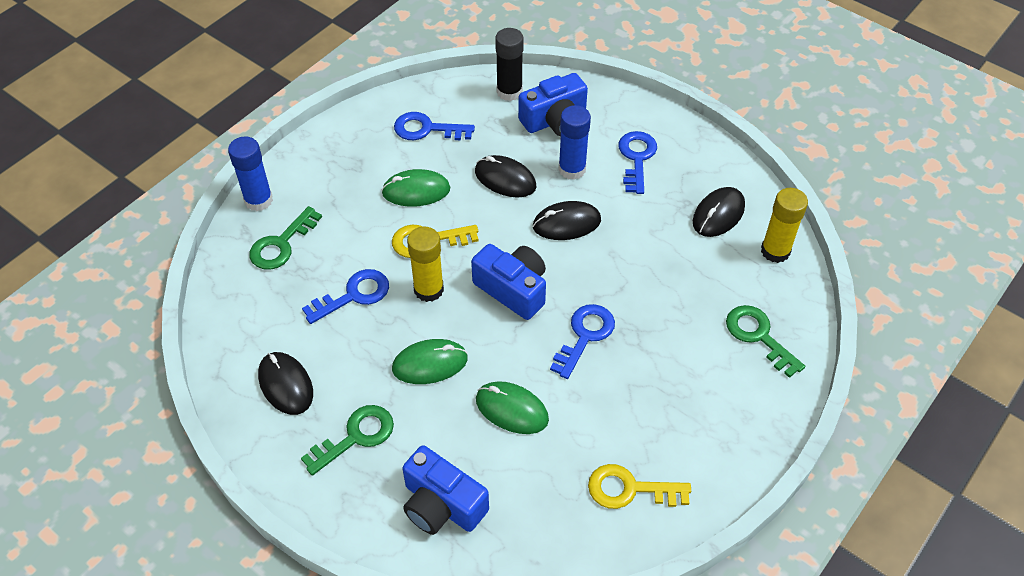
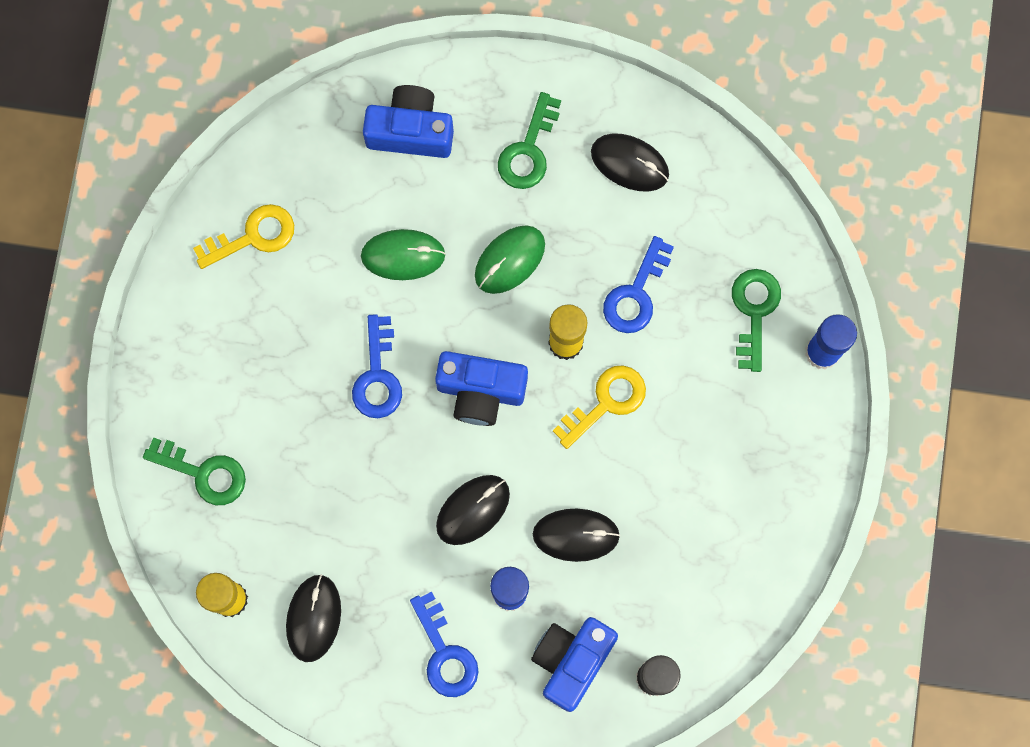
camera: 150 degrees right, 25 degrees up
(416, 191) = (663, 462): green mouse -> none
(426, 129) = (711, 559): blue key -> none

